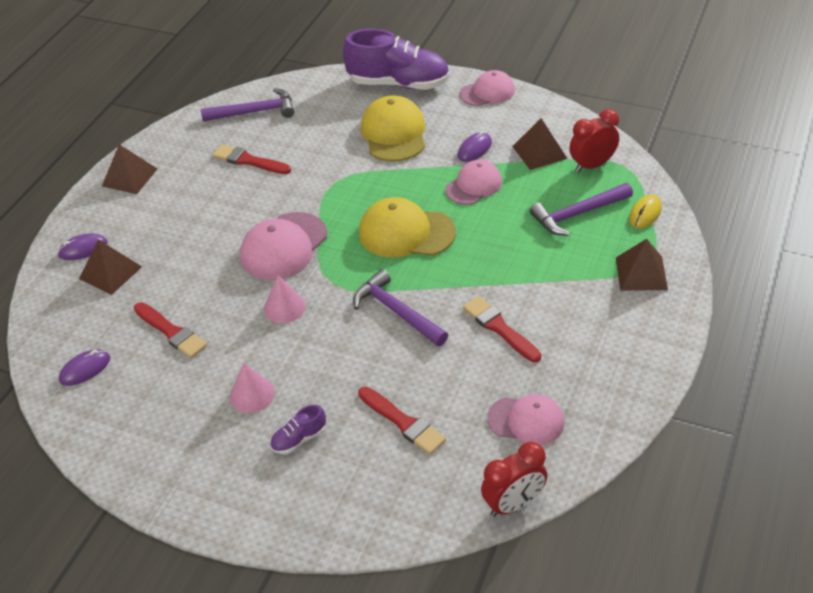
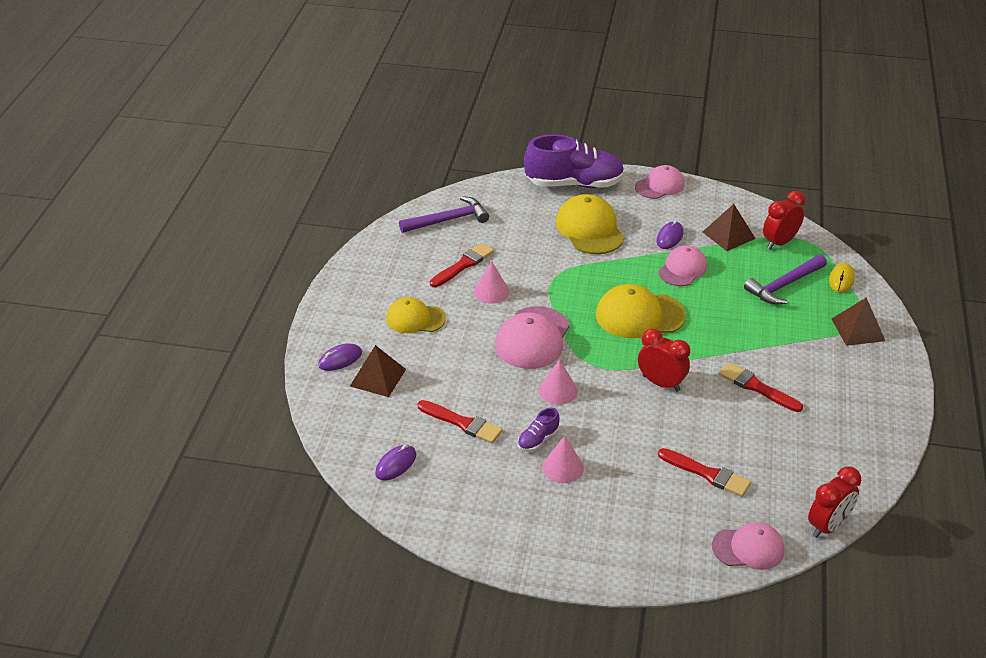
camera: 15 degrees left, 5 degrees down
(129, 177) = (353, 290): brown pyramid -> none
(175, 213) = (415, 319): none -> yellow cap
(248, 161) = (463, 265): red brush -> red brush turned 120 degrees clockwise
(264, 192) = (491, 292): none -> pink cone
(299, 439) = (622, 499): purple shoe -> purple shoe (538, 440)
(396, 311) = (661, 383): purple hammer -> red clock
(526, 420) = (811, 459): pink cap -> pink cap (748, 548)

